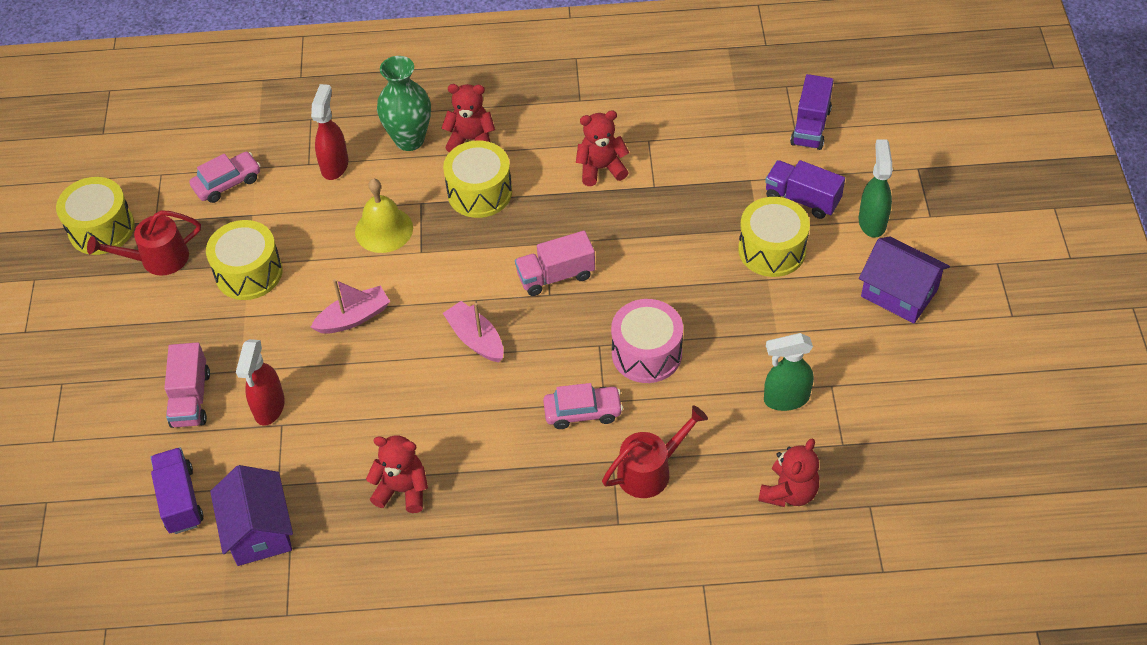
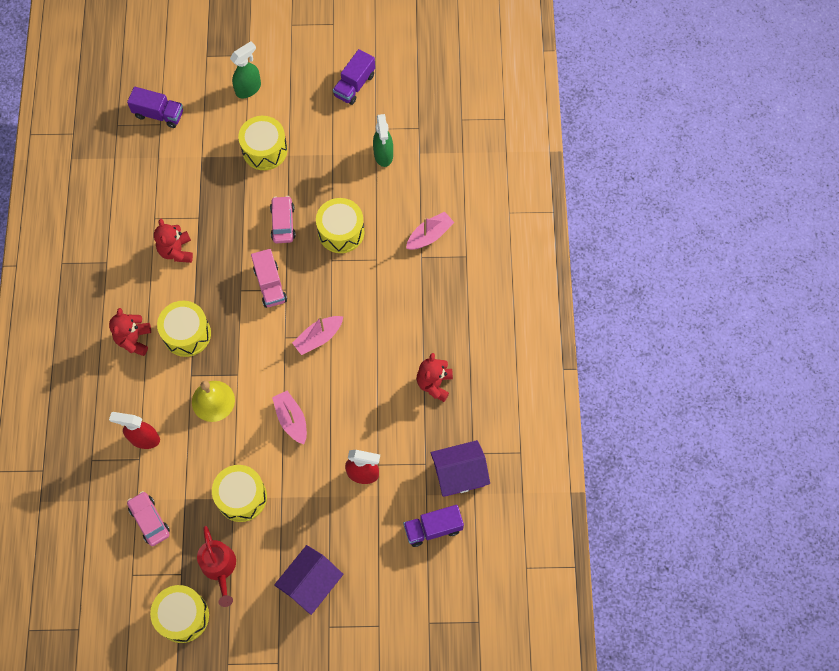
camera: 90 degrees left, 15 degrees up
(191, 398) = (351, 529): pink truck -> none
(409, 140) = (126, 384): green vase -> none
(583, 412) = (383, 272): pink car -> pink car (283, 223)
(646, 353) = (341, 232): pink drum -> yellow drum
(650, 470) = (429, 235): red watering can -> pink boat
(789, 492) = (450, 160): red teddy bear -> none
(802, 199) = (223, 127): purple truck -> purple truck (354, 85)
(872, 221) = (248, 88): green spray bottle -> green spray bottle turned 135 degrees clockwise
(899, 293) = (309, 82): purple house -> purple house (310, 583)

